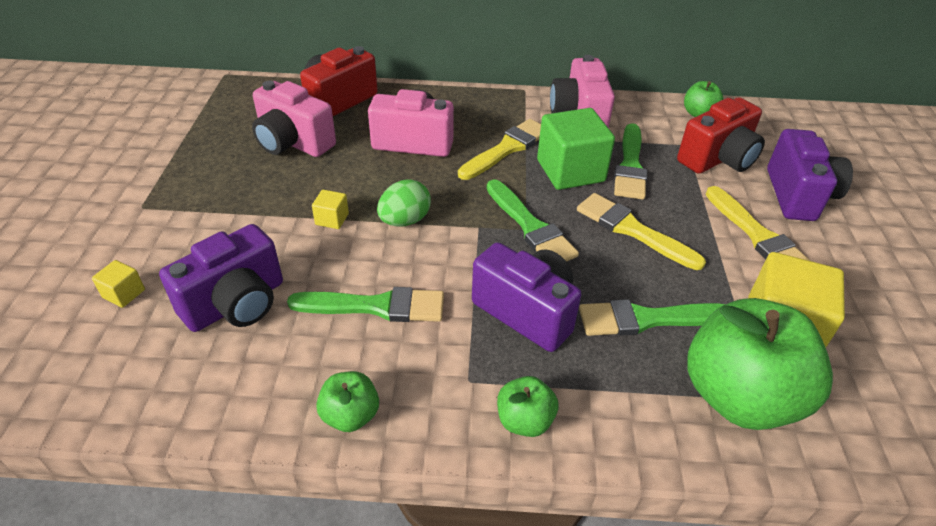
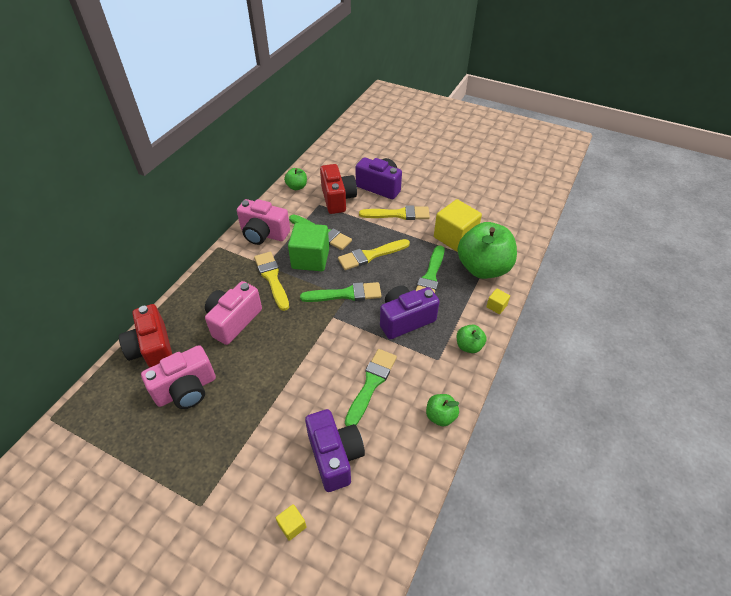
camera: 65 degrees left, 5 degrees up
(332, 219) = (285, 387): yellow cube -> yellow cube (496, 306)
(405, 220) = (308, 349): green egg -> none

